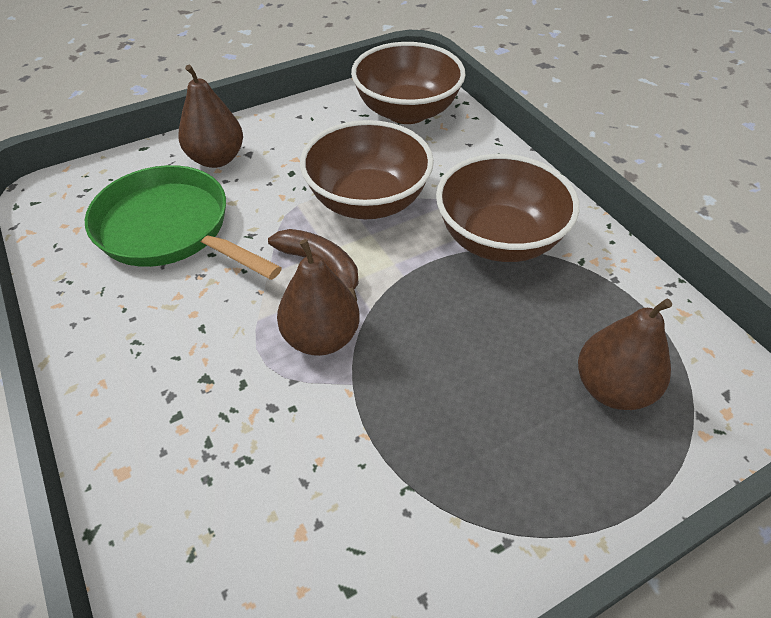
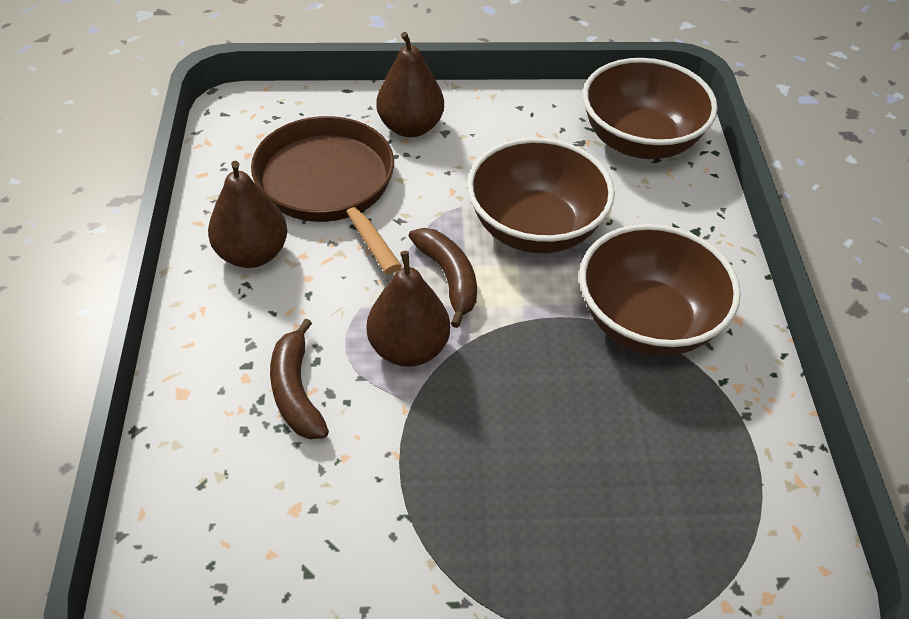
camera: 25 degrees right, 0 degrees up
(170, 229) = (329, 186): green pan -> brown pan
(239, 420) = (296, 391): none -> brown banana
(612, 388) = (662, 519): brown pear -> brown pear (252, 254)

